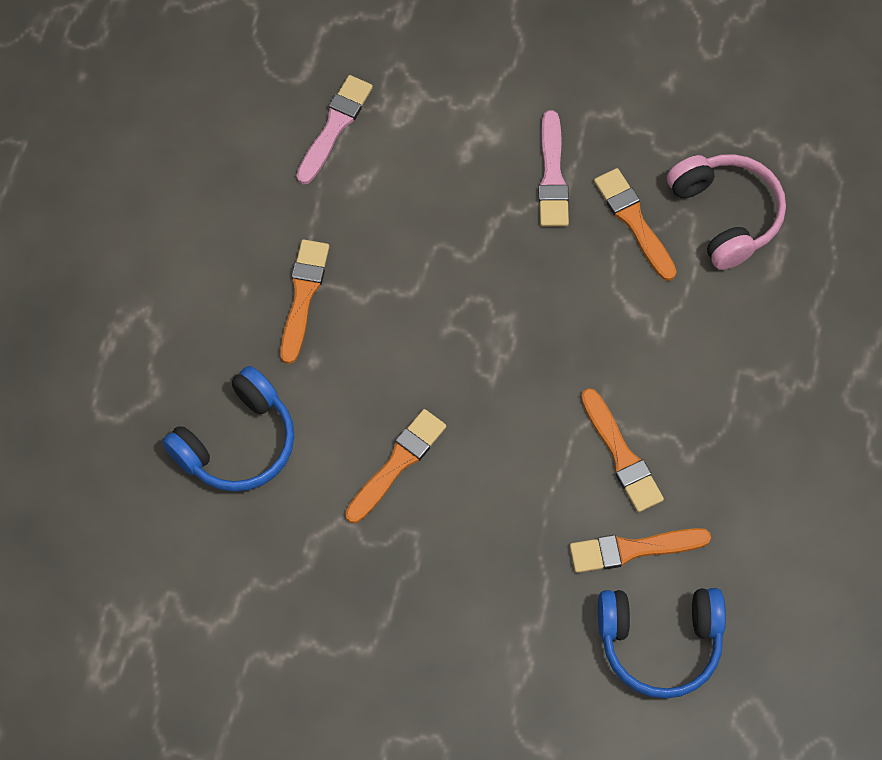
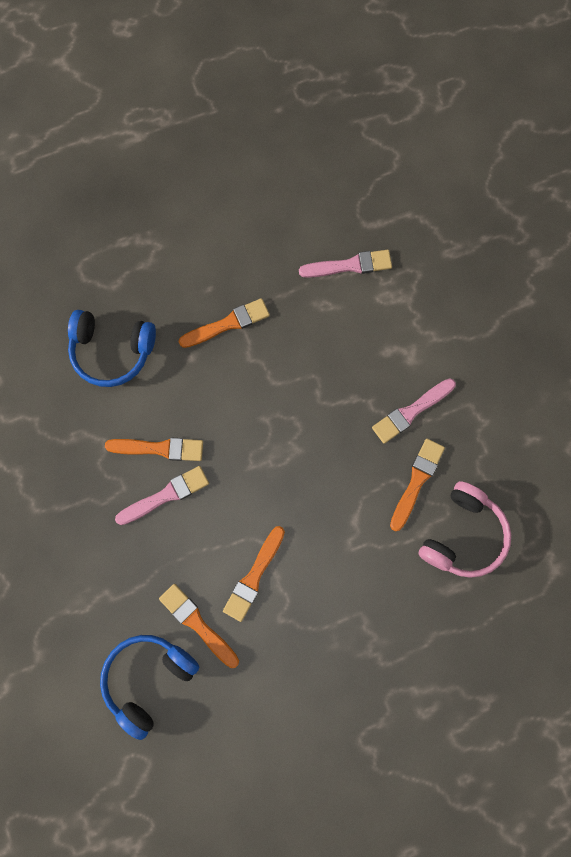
camera: 55 degrees right, 10 degrees up
(458, 491) = (166, 495): none -> pink brush
(659, 642) = (148, 679): blue headphones -> blue headphones turned 75 degrees clockwise

